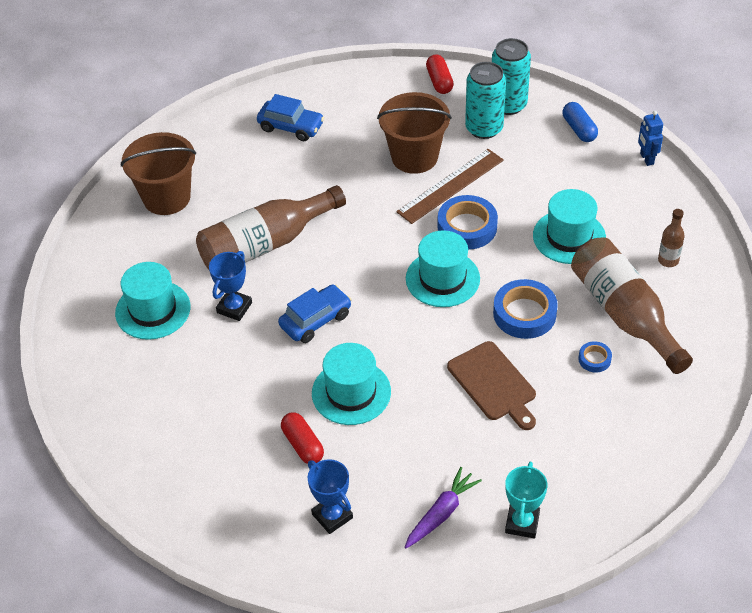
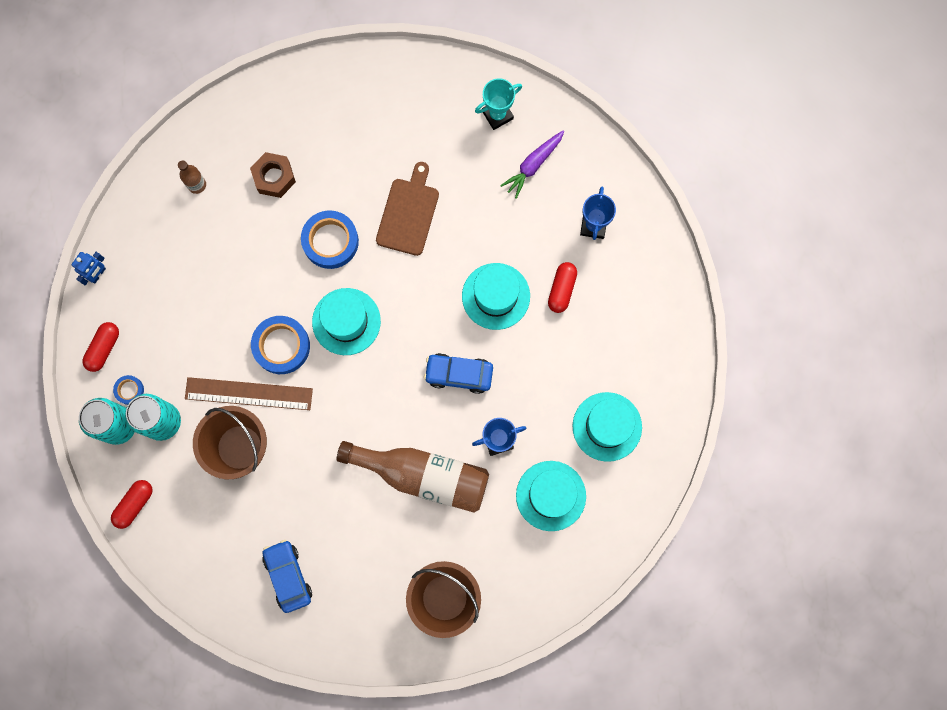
camera: 135 degrees left, 30 degrees up
(441, 513) = (533, 165): purple carrot -> purple carrot turned 45 degrees counterclockwise
(569, 237) = (230, 267): turquoise hat -> turquoise hat (607, 426)
(579, 129) = (103, 348): blue capsule -> red capsule
(594, 359) = (331, 167): blue tape -> blue tape (129, 390)
(624, 314) = (274, 177): brown bottle -> brown nut

